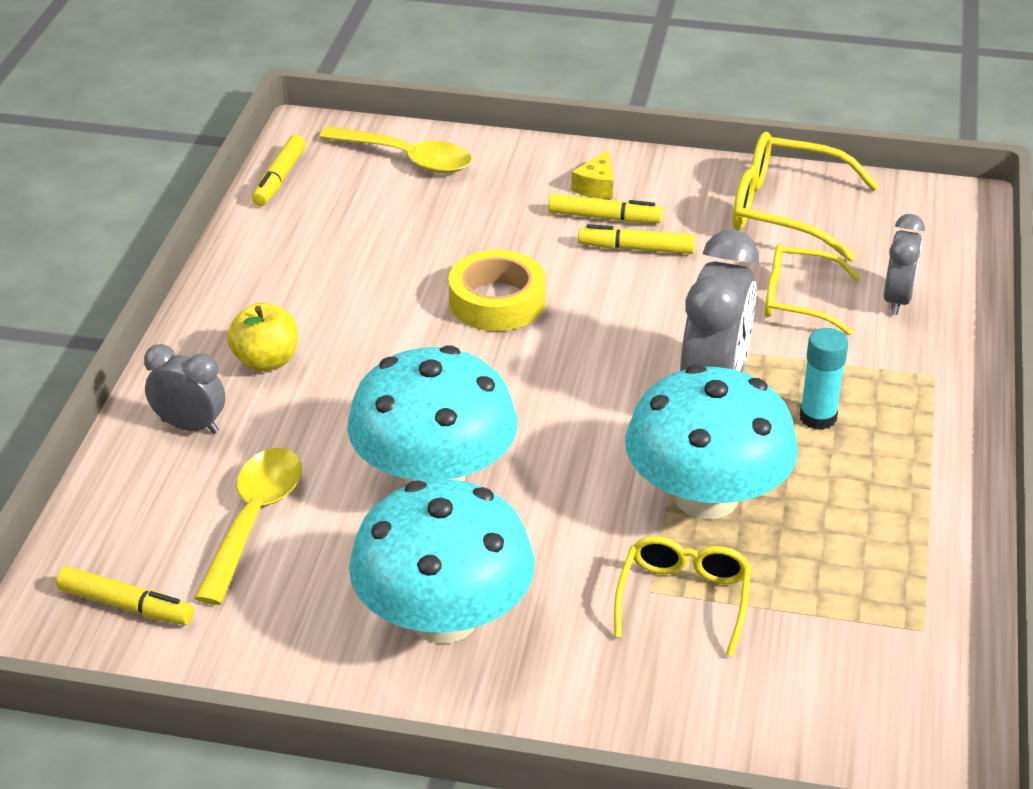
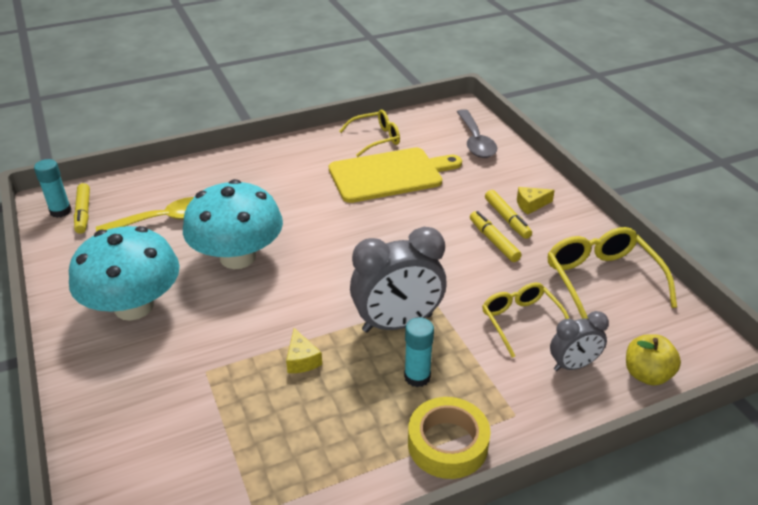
camera: 55 degrees right, 0 degrees up
(87, 632) = (60, 211): none -> turquoise glue stick
(190, 426) = (214, 175): grey clock -> none
(266, 361) = (278, 173): yellow apple -> yellow apple (647, 374)
(279, 179) = (414, 117): yellow marker -> none
(397, 263) = (389, 175): none -> yellow cutting board
(407, 159) = (475, 141): yellow spoon -> grey spoon
(497, 301) = (394, 216): yellow tape -> yellow tape (447, 444)
(683, 600) = (206, 388): yellow glasses -> yellow glasses (375, 139)
(706, 497) = (301, 360): turquoise mushroom -> yellow cheese

